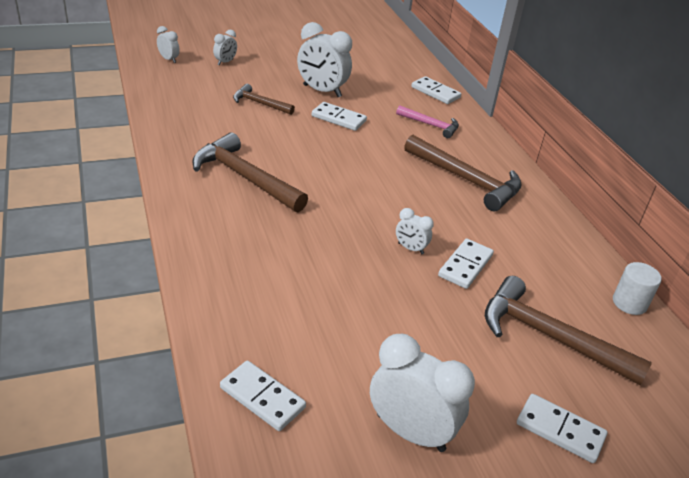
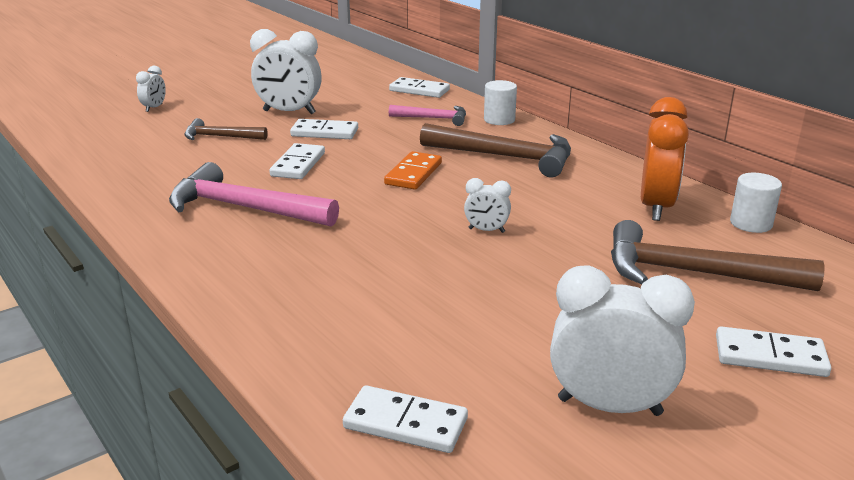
camera: 15 degrees left, 10 degrees down
(169, 59) = (79, 118): white clock -> none
(245, 177) = (244, 208): brown hammer -> pink hammer
(385, 178) = (413, 174): none -> orange domino
(465, 266) = (558, 232): white domino -> white domino (298, 164)
(483, 140) = (499, 120): none -> white cylinder
(560, 264) = (656, 207): none -> orange clock

